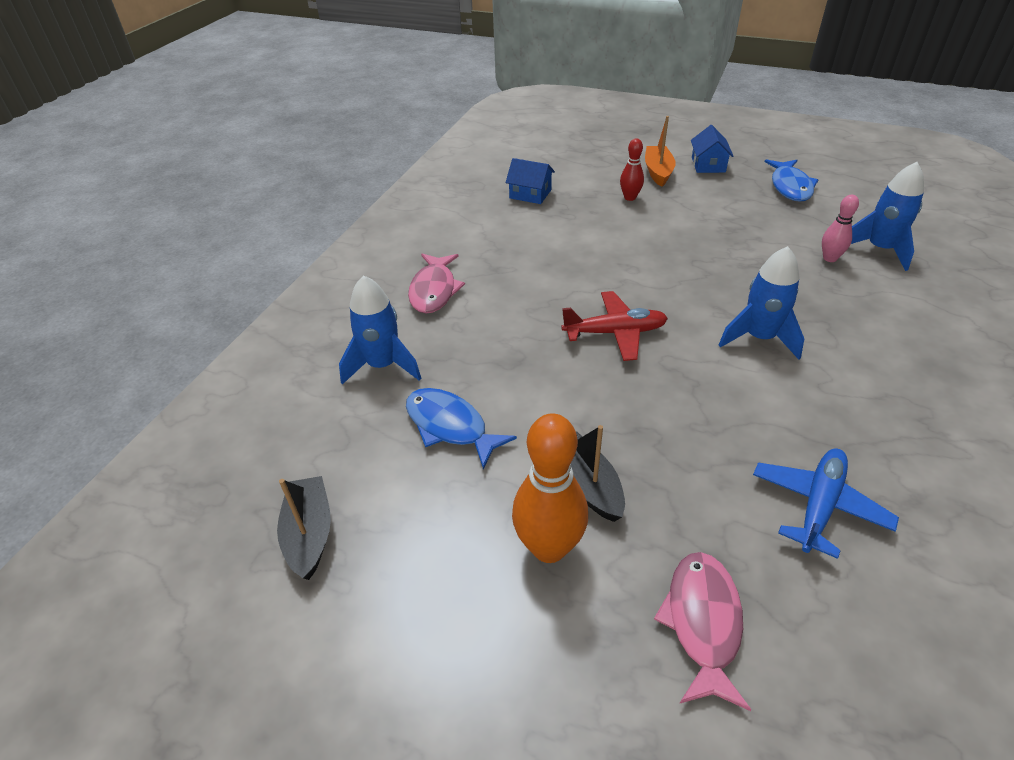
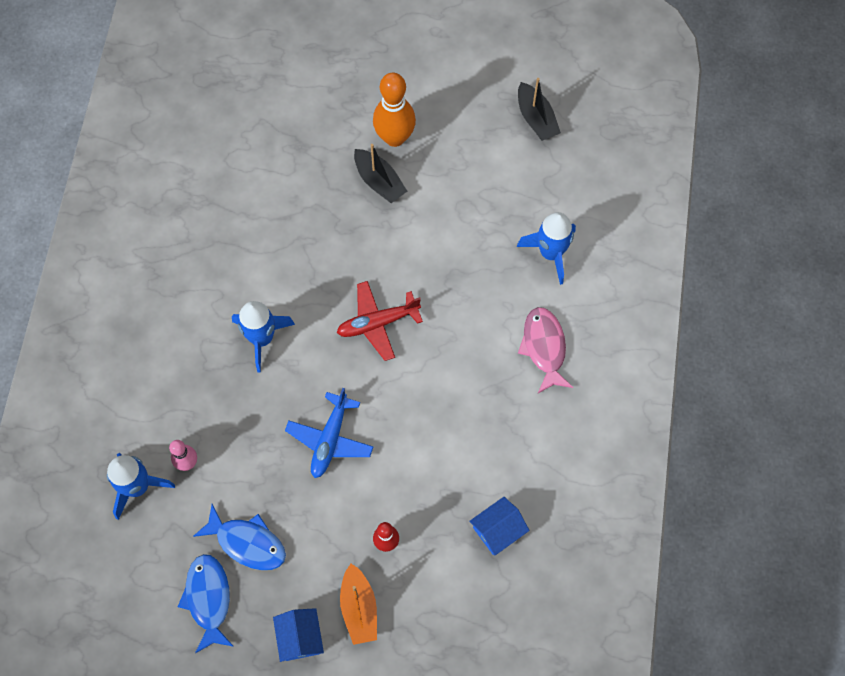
camera: 165 degrees right, 25 degrees up
(450, 426) = (479, 208): blue fish -> blue fish (247, 542)
(530, 194) = (498, 530): blue house -> blue house turned 45 degrees counterclockwise
(702, 623) = (307, 113): pink fish -> none
(818, 505) = (237, 194): blue plane -> blue plane (330, 439)

